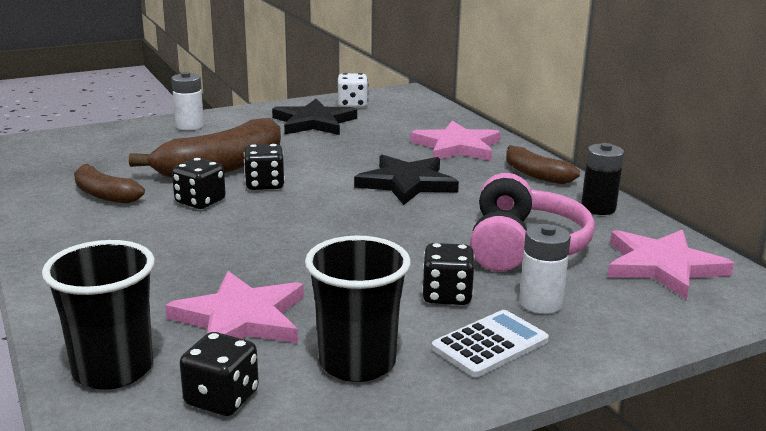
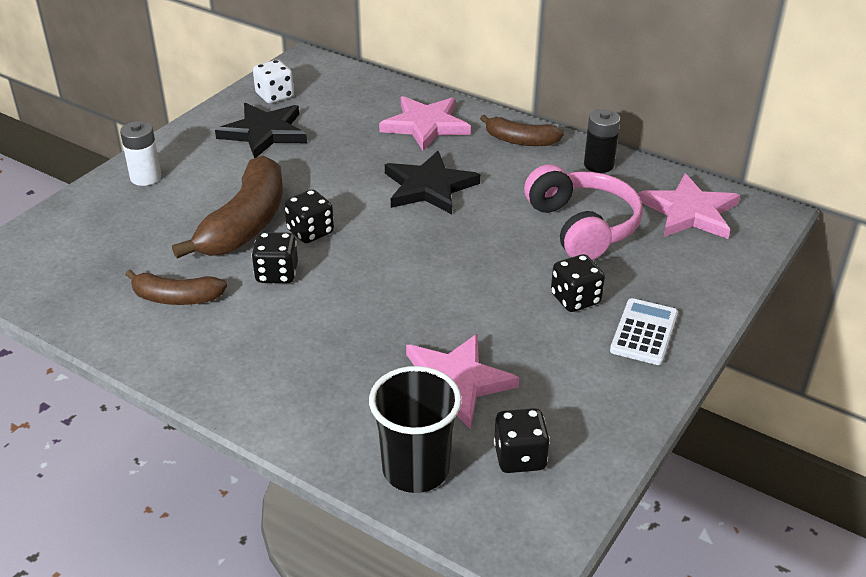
camera: 30 degrees left, 15 degrees up
(357, 363) = (576, 386): black cup -> none
(540, 303) = (642, 280): white battery -> none

